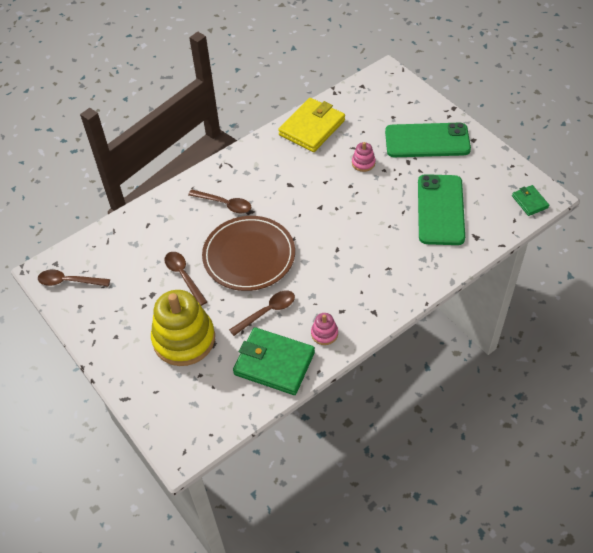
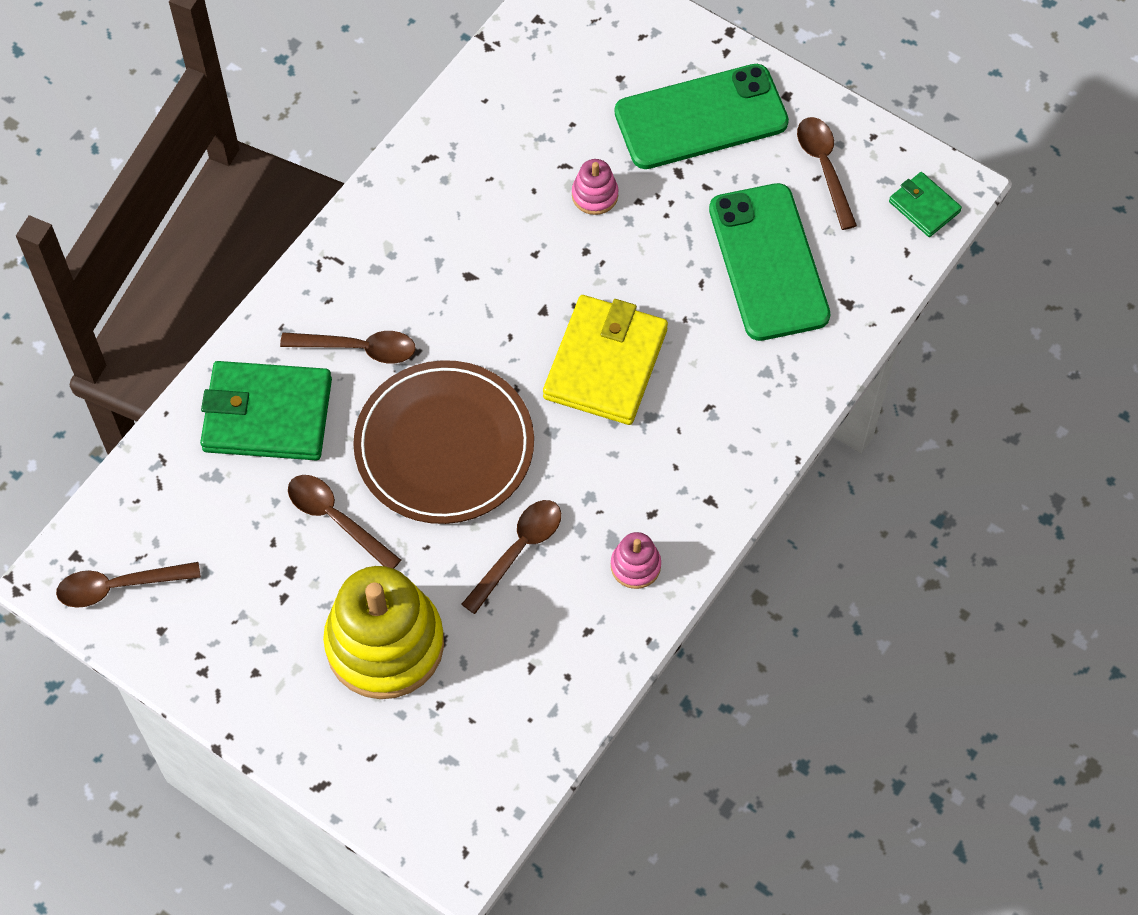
camera: 20 degrees left, 10 degrees up
(274, 363) = (565, 646): green wallet -> green wallet (267, 415)
(312, 128) = (470, 138): yellow wallet -> yellow wallet (605, 364)
(482, 174) = (824, 167): none -> brown spoon

